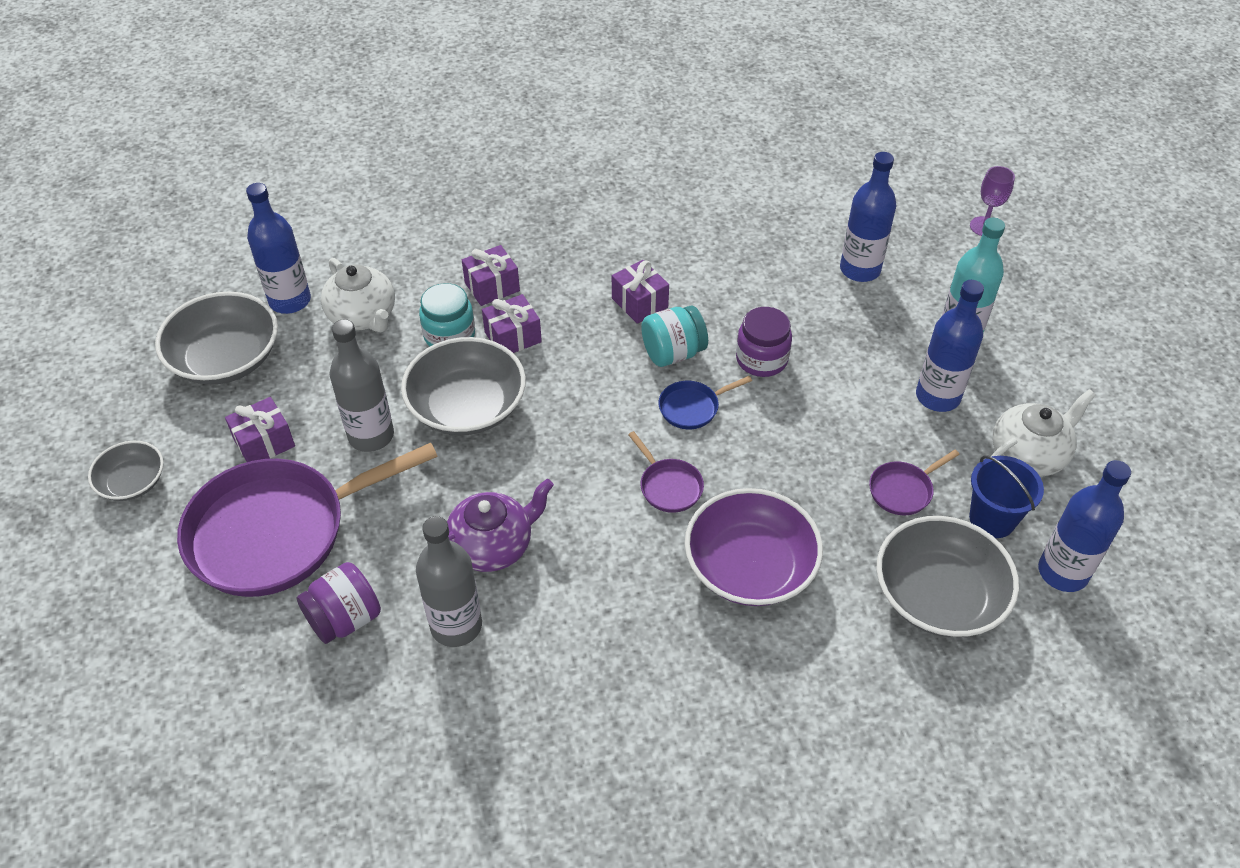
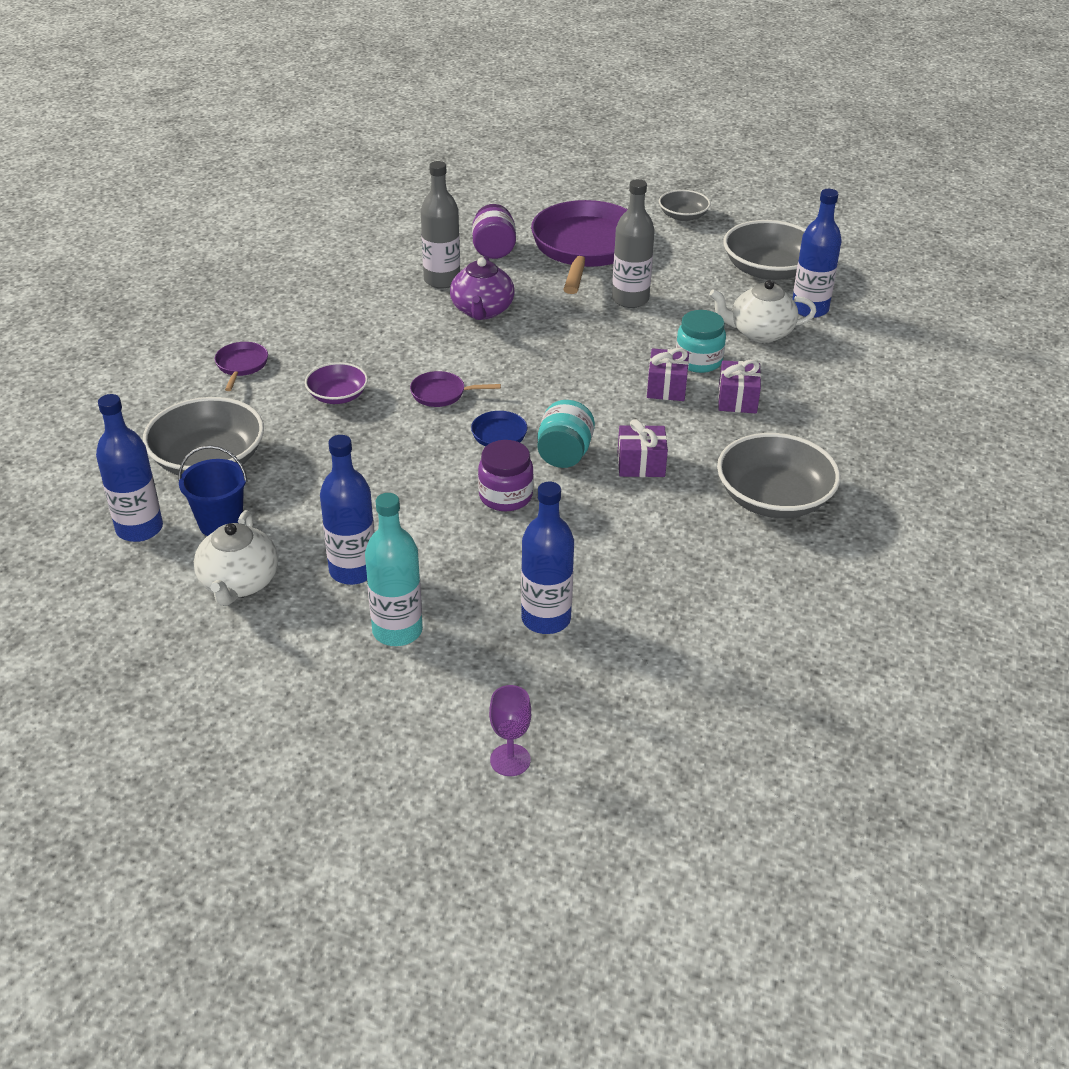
camera: 125 degrees right, 10 degrees down
(264, 443) = (668, 262): purple gift -> none
(467, 406) = (615, 343): grey bowl -> grey bowl (773, 498)
(750, 566) = (337, 396): purple bowl -> purple bowl, size x0.57
(903, 490) = (300, 496): purple pan -> purple pan (241, 366)

